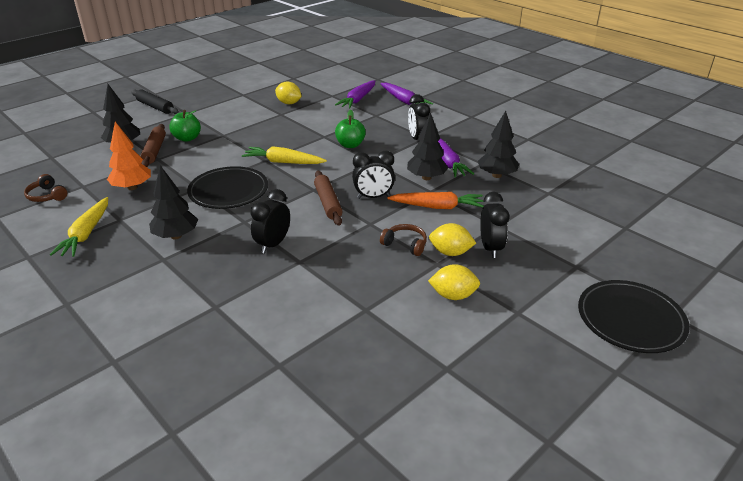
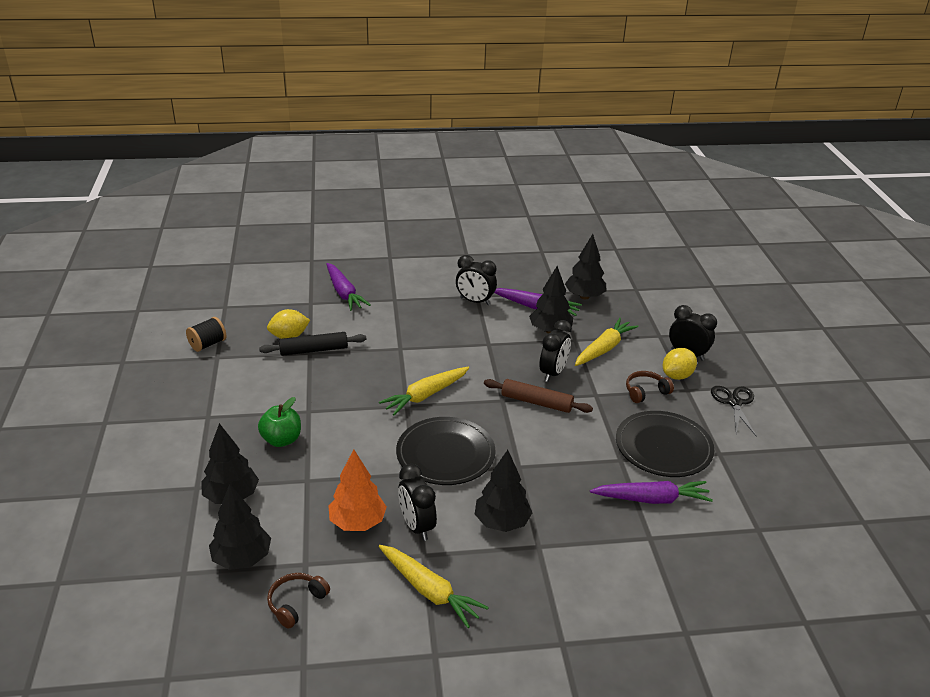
camera: 55 degrees left, 0 degrees up
(47, 196) = (296, 603): brown headphones -> brown headphones turned 135 degrees clockwise
(74, 167) = (242, 558): none -> black tree
(155, 107) = (150, 435): black rolling pin -> black rolling pin (313, 350)
(155, 150) = (282, 475): brown rolling pin -> none
(252, 88) = (208, 344): none -> black spool
(273, 244) = (578, 464): black clock -> black clock (417, 526)
(350, 145) = (439, 341): green apple -> none
(404, 101) = (385, 270): purple carrot -> purple carrot (651, 499)
(437, 207) = (604, 348): orange carrot -> yellow carrot
(453, 295) = (734, 402): yellow lemon -> black scissors
(630, 319) = (816, 344): black plate -> black plate (663, 447)

